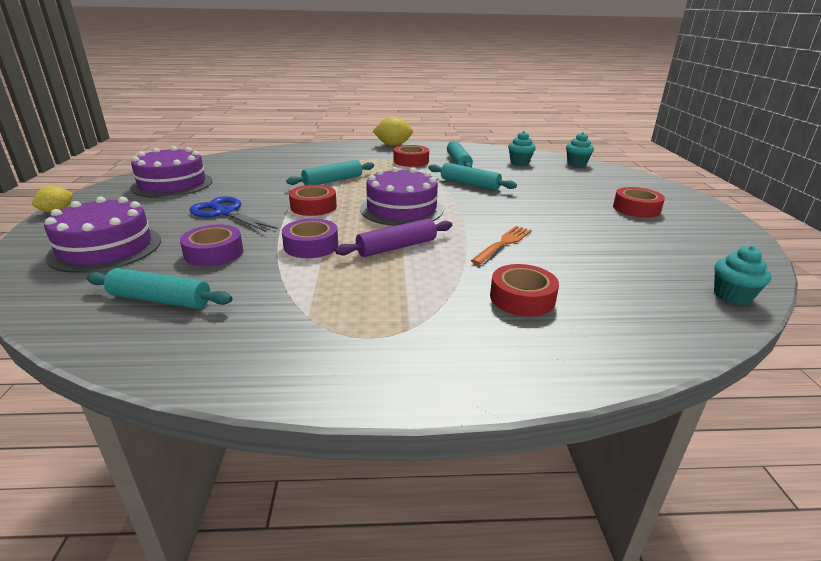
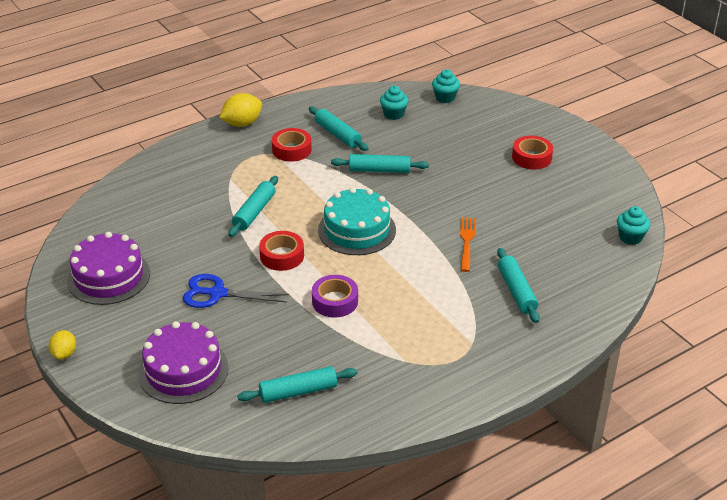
camera: 30 degrees left, 10 degrees up
(214, 253) = (273, 339): purple tape -> none
(397, 247) = (397, 277): purple rolling pin -> none
(401, 209) = (357, 230): purple cake -> turquoise cake
(522, 298) = (516, 291): red tape -> turquoise rolling pin

